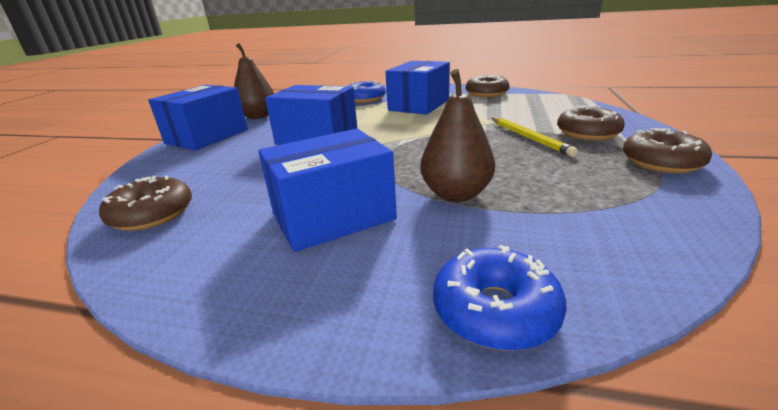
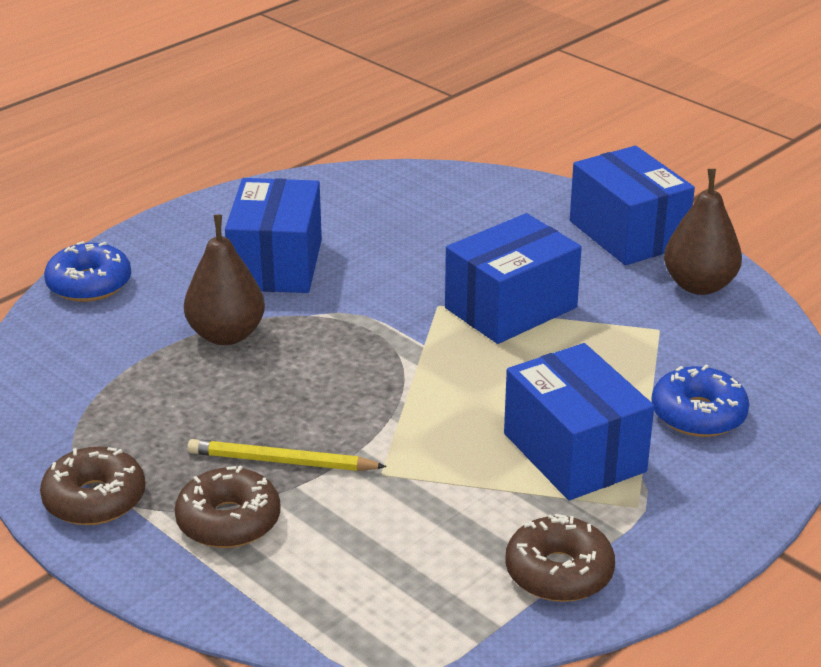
camera: 120 degrees right, 5 degrees up
(152, 214) = (398, 189): brown donut -> none

